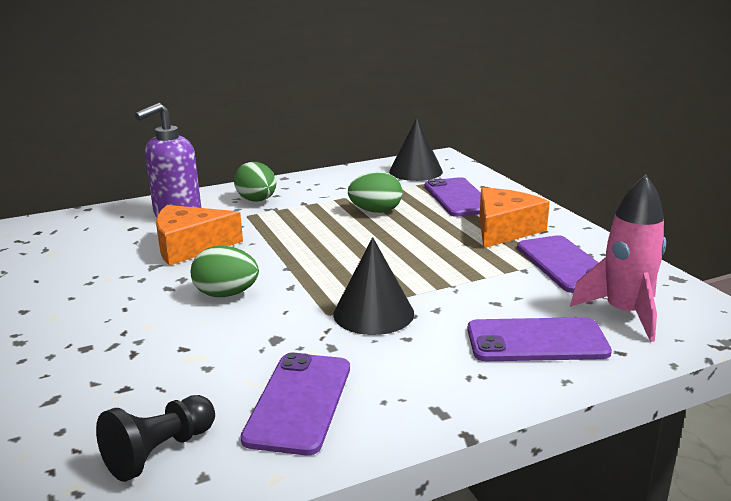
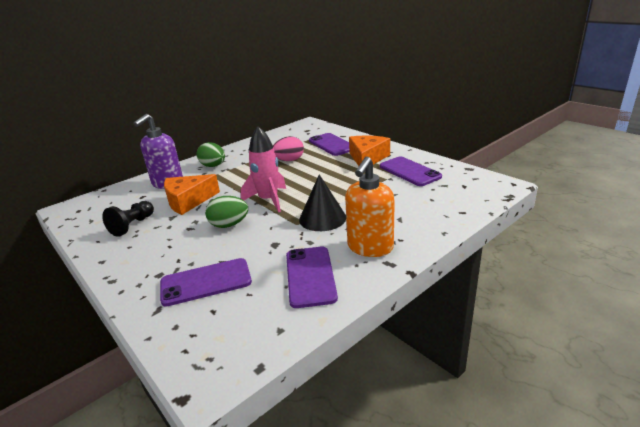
camera: 15 degrees left, 5 degrees up
(160, 452) = (246, 323): black pawn -> black pawn (132, 225)
(376, 211) = (289, 160): green egg -> pink egg
(415, 171) = (299, 133): black cone -> none
(422, 377) = (370, 247): none -> orange soap dispenser
(536, 341) = (418, 215): purple phone -> purple phone (206, 282)
(624, 313) = (453, 192): pink rocket -> pink rocket (268, 200)

